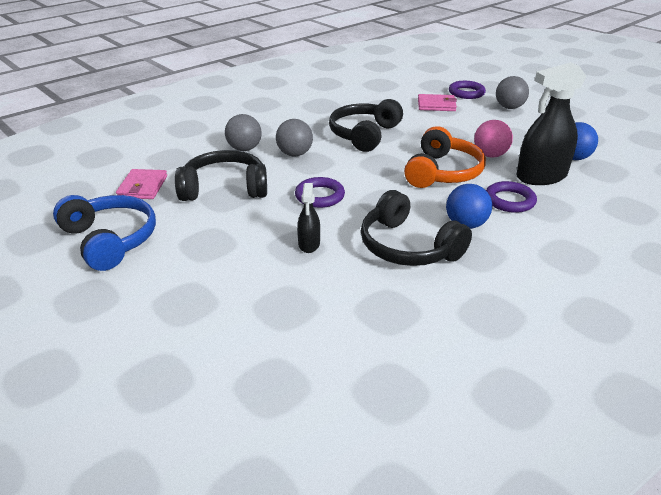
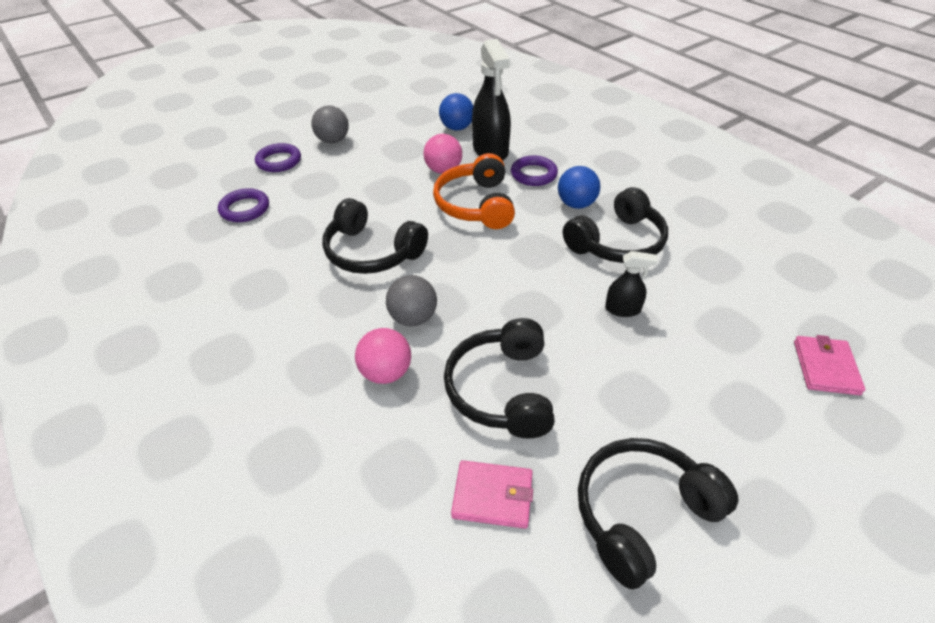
camera: 85 degrees left, 10 degrees up
(110, 240) = (642, 514): blue headphones -> black headphones
(244, 149) = (386, 373): grey ball -> pink ball
(319, 196) = (523, 298): purple ring -> purple ring (245, 209)
(436, 105) = (305, 187): pink wallet -> pink wallet (825, 367)
(442, 172) = (476, 204): orange headphones -> orange headphones turned 120 degrees counterclockwise

